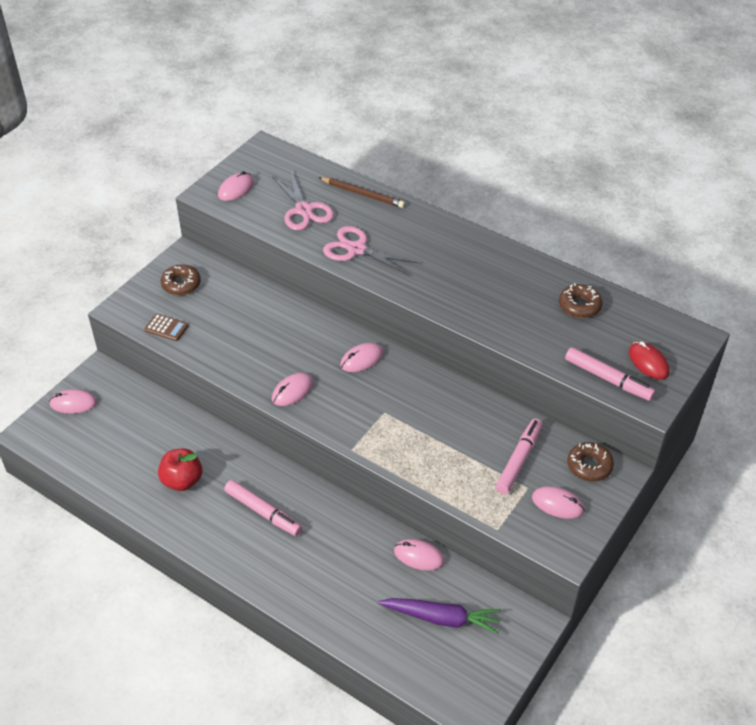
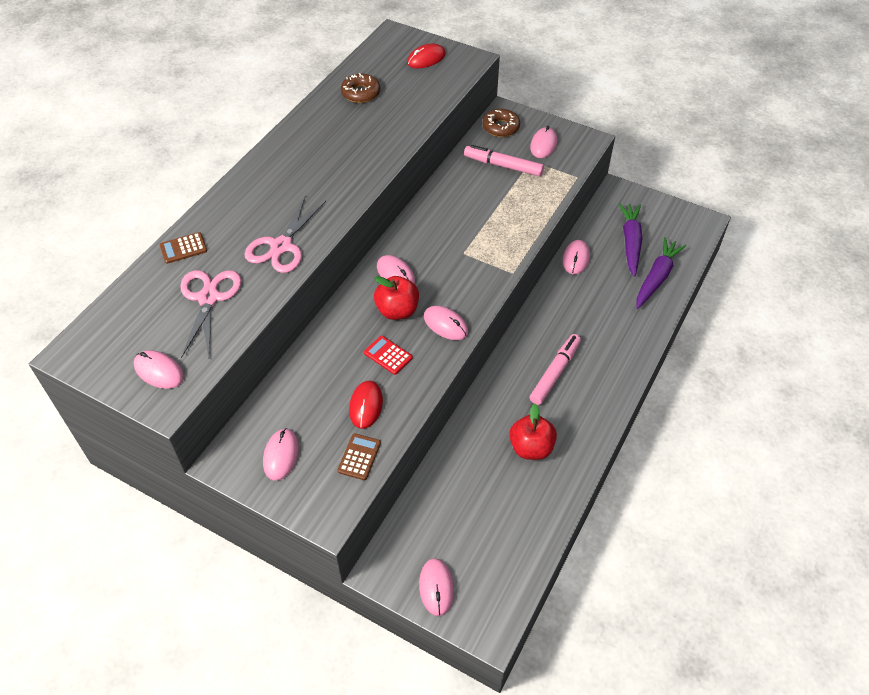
camera: 95 degrees left, 5 degrees up
(181, 284) = (281, 455): brown donut -> pink mouse
(215, 333) = (366, 405): none -> red mouse
(265, 349) = (388, 355): none -> red calculator
(304, 210) = (208, 298): pink scissors -> pink scissors turned 60 degrees counterclockwise
(315, 358) = (397, 311): none -> red apple
(362, 194) = (183, 248): brown pencil -> brown calculator
(381, 634) = (656, 278): none -> purple carrot
(607, 378) = (448, 80): pink marker -> none

